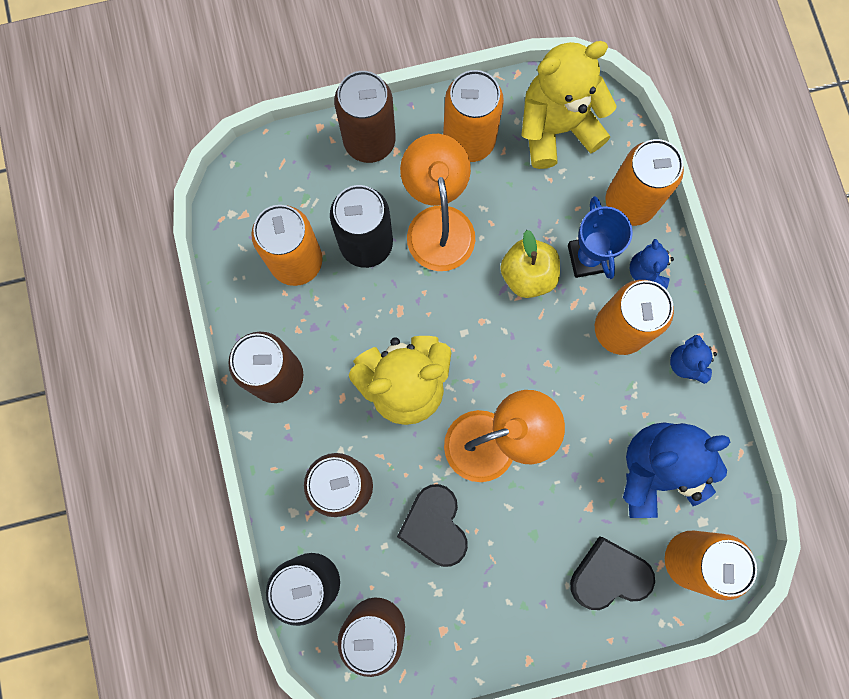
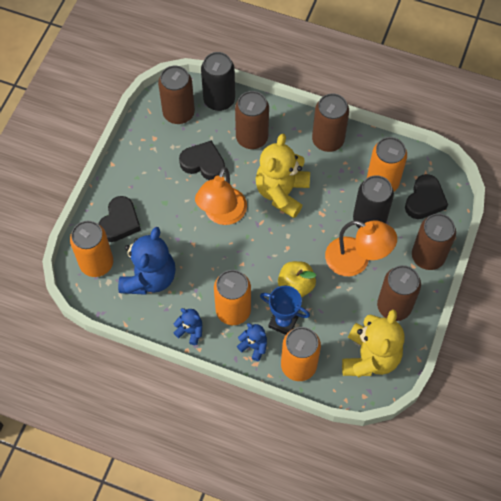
camera: 125 degrees right, 15 degrees down
(287, 192) = (424, 200): none -> black heart
(469, 140) = (394, 306): orange can -> brown can

